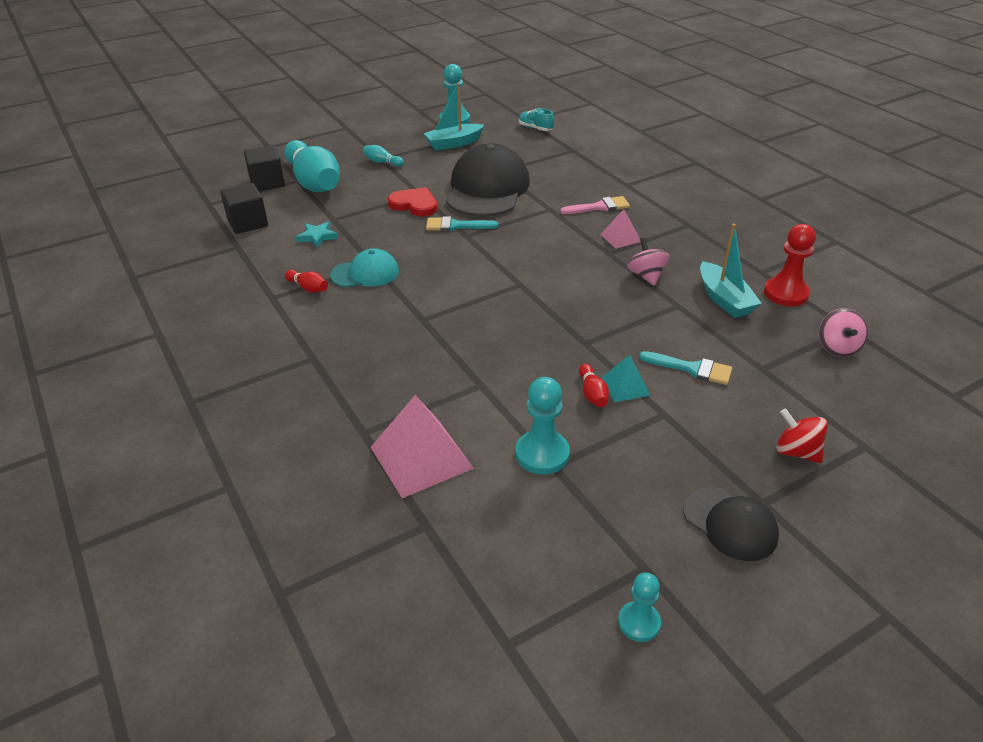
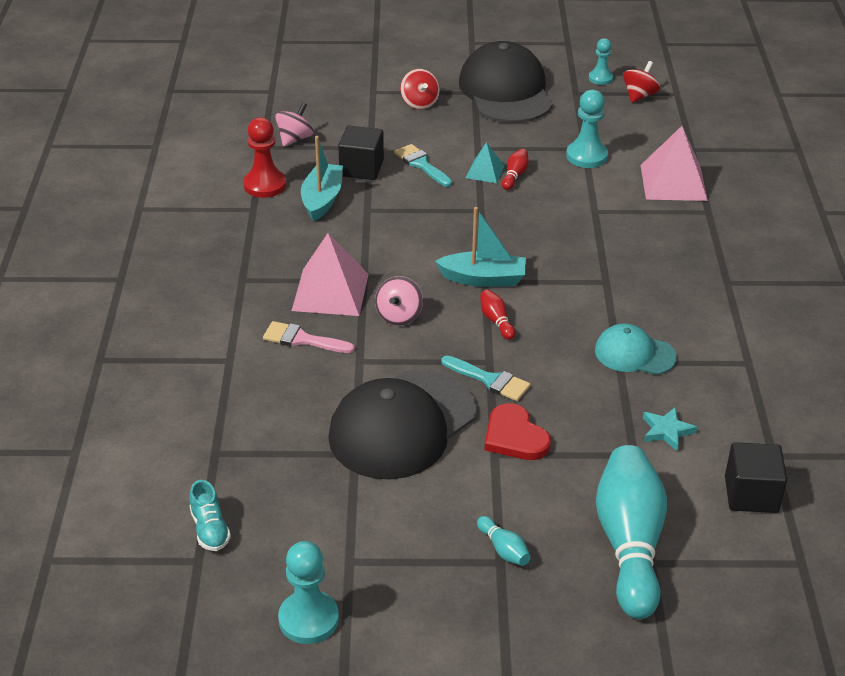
camera: 150 degrees left, 0 degrees up
(267, 182) = (701, 577): black cube -> black cube (361, 168)
(308, 288) = (705, 359): red bowling pin -> red bowling pin (496, 321)
(453, 143) = (365, 548): turquoise boat -> turquoise boat (483, 279)
(556, 607) = (639, 96): none -> red spinning top
(620, 238) = (330, 292): pink pyramid -> pink pyramid, size x1.87
(646, 276) = (359, 244): pink spinning top -> pink spinning top (399, 316)
(730, 524) = (506, 91): black cap -> black cap, size x1.89

